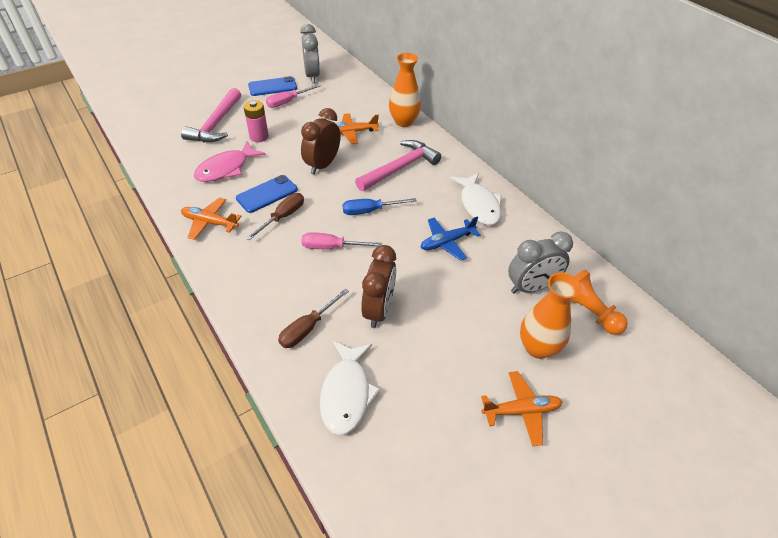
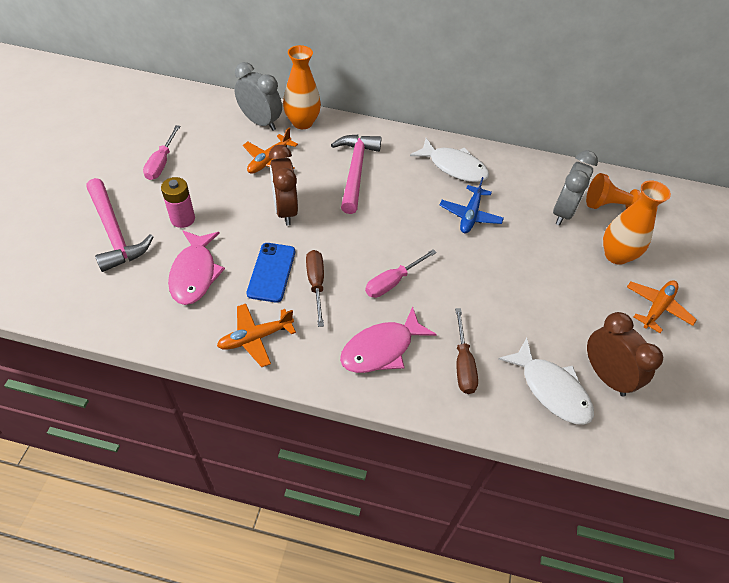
camera: 45 degrees left, 5 degrees up
(269, 280) = (381, 349): none -> pink fish
(272, 87) = (121, 155): blue phone -> none
(312, 76) = (149, 119): grey clock -> grey clock (260, 122)
(370, 211) = (381, 227): blue screwdriver -> none
(378, 310) = (492, 307): brown clock -> brown clock (605, 375)

